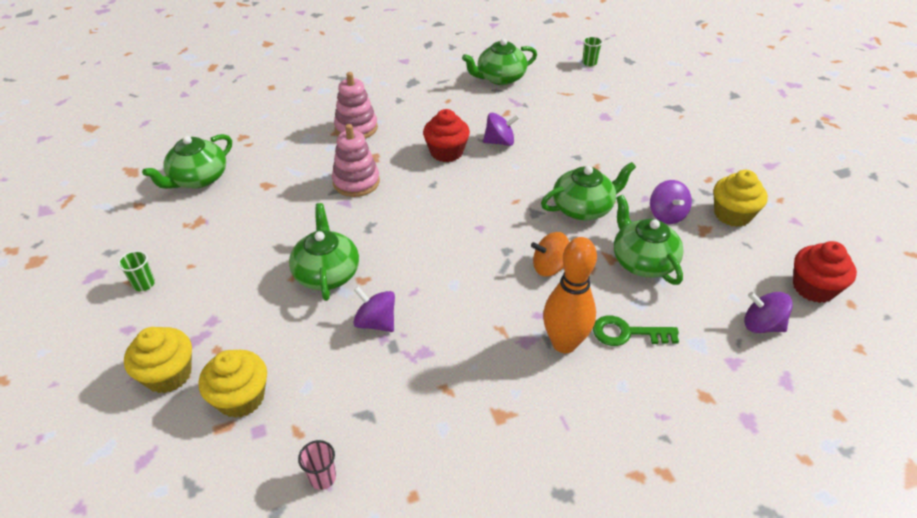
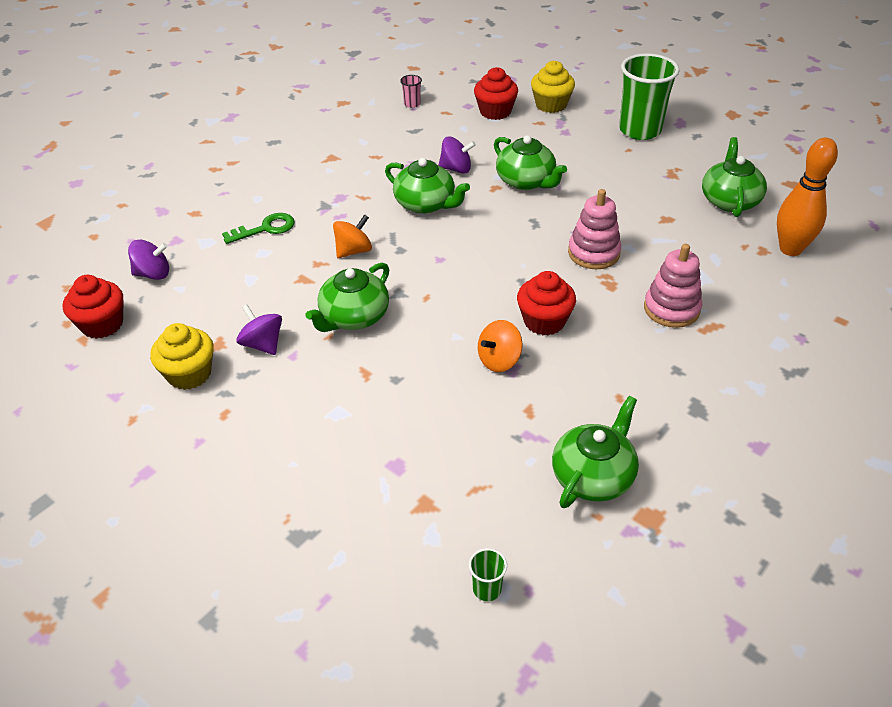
camera: 150 degrees right, 0 degrees up
(144, 284) = (640, 130): green cup -> green cup, size x2.45
(241, 398) = (495, 111): yellow cupcake -> red cupcake
(499, 142) = (499, 360): purple spinning top -> orange spinning top
(564, 343) = (311, 205): orange bowling pin -> orange bowling pin (790, 249)
(642, 261) = (272, 287): green teapot -> green teapot (426, 204)

